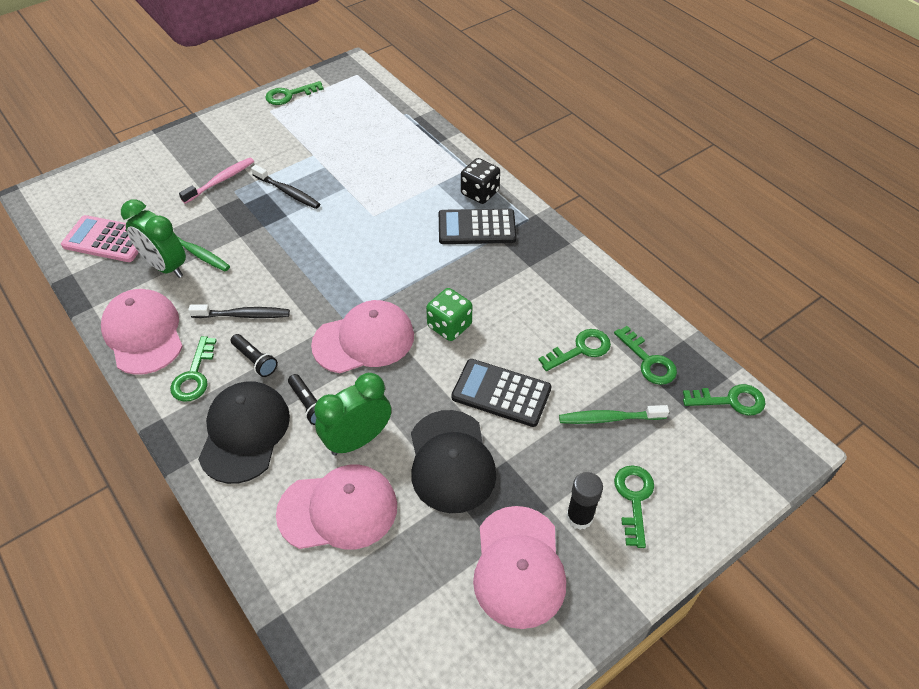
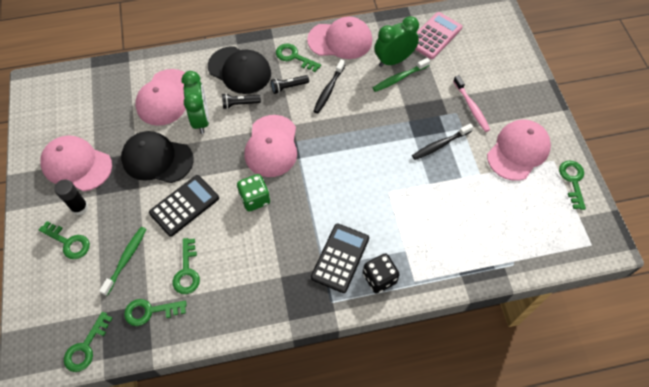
camera: 115 degrees right, 10 degrees up
(269, 135) = (518, 151): none -> pink cap

